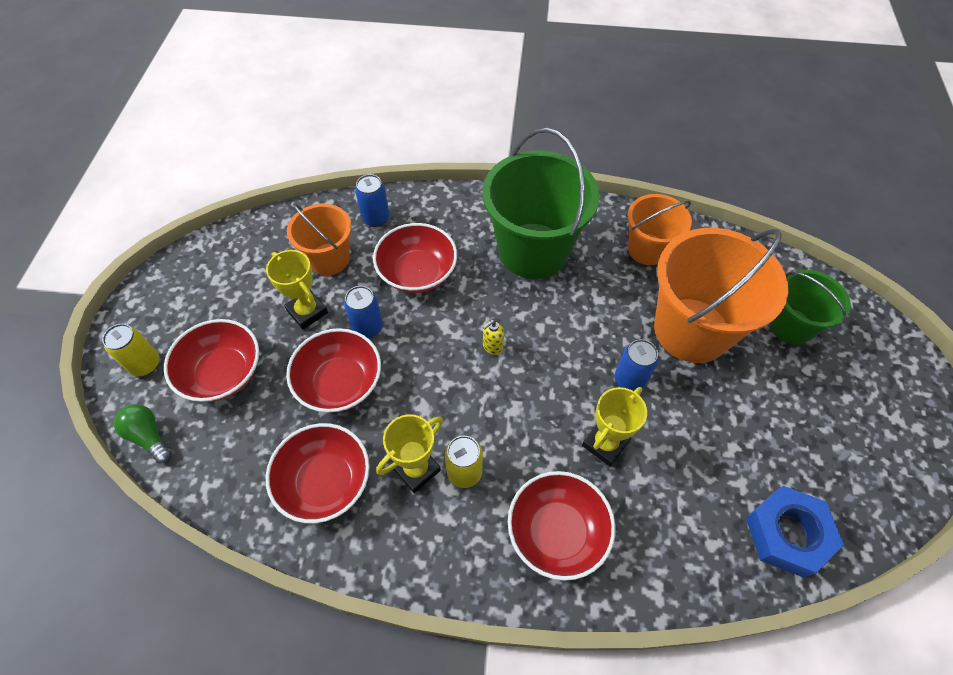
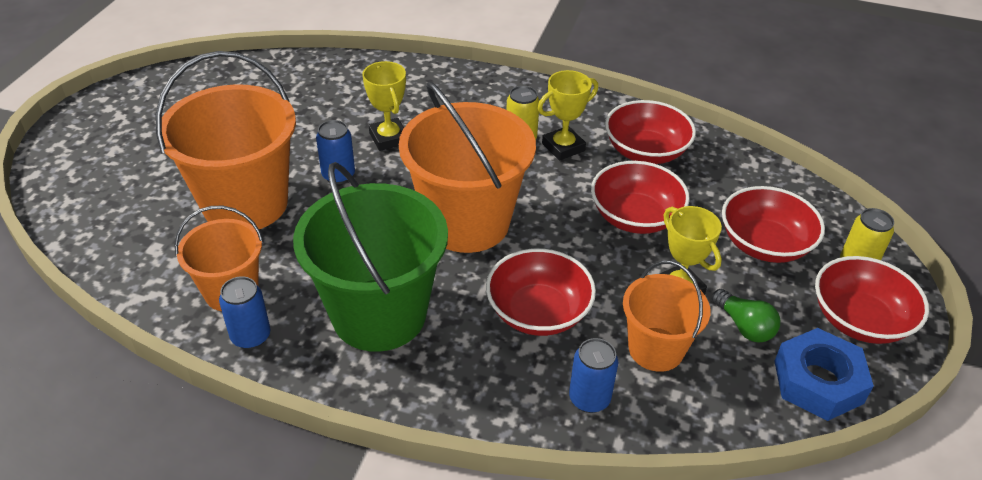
camera: 170 degrees left, 15 degrees down
(149, 437) = (822, 204): green light bulb -> green light bulb (744, 326)
(368, 327) = (604, 261): blue can -> blue can (251, 336)
(492, 346) = (467, 222): yellow soap dispenser -> orange bucket
(557, 532) = (455, 99): red bowl -> red bowl (859, 320)
(605, 443) = (389, 138): yellow trophy -> yellow trophy turned 75 degrees counterclockwise
(787, 534) = (278, 74): blue nut -> blue nut (818, 382)
(790, 326) = (139, 191): green bucket -> none

